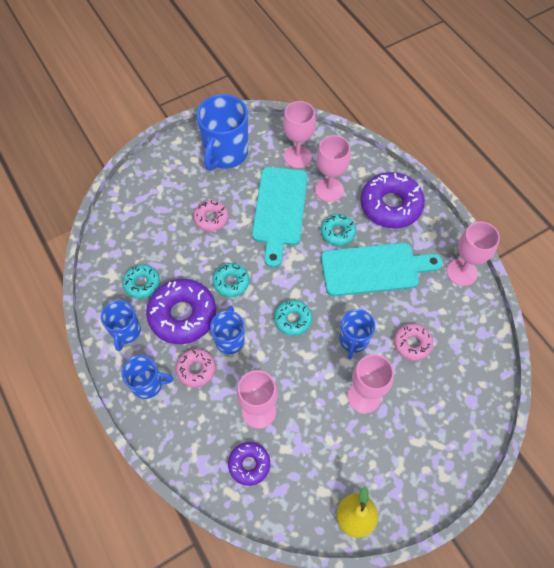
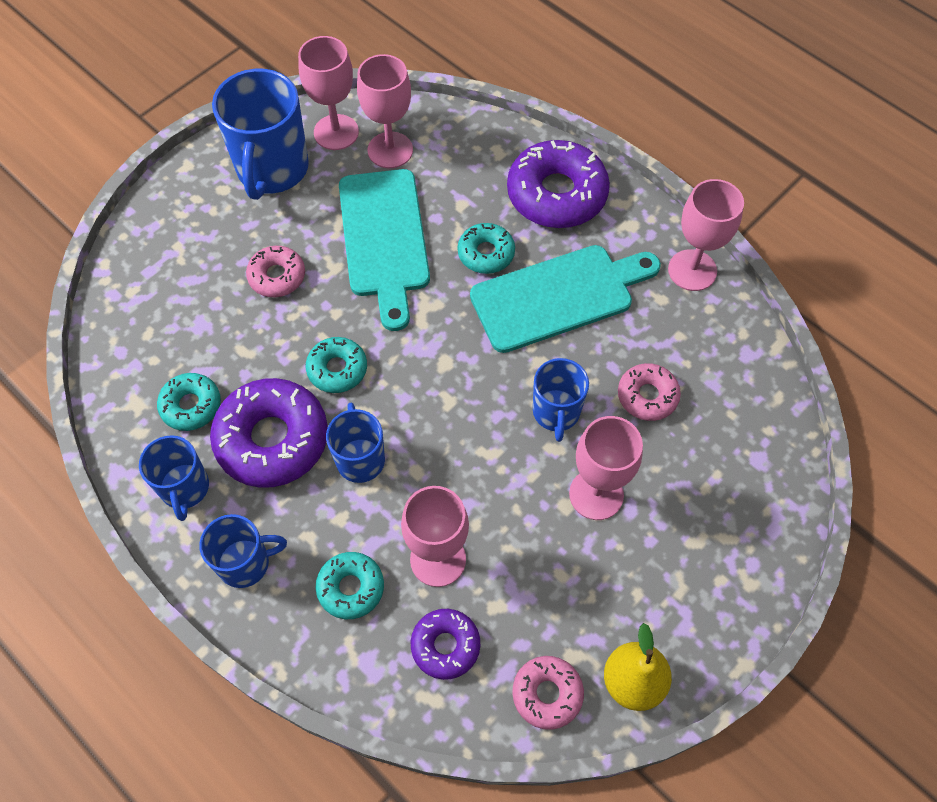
camera: 15 degrees left, 0 degrees up
(196, 369) = (318, 520): pink donut -> pink donut (547, 694)
(293, 320) = (452, 404): turquoise donut -> turquoise donut (351, 588)
(329, 190) = (454, 190): pink goblet -> pink goblet (336, 132)

